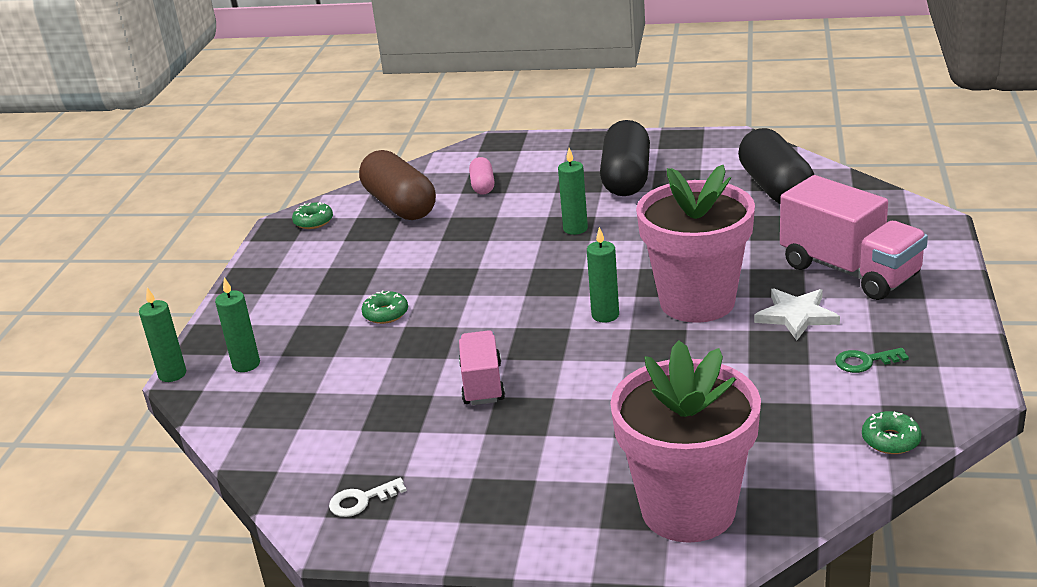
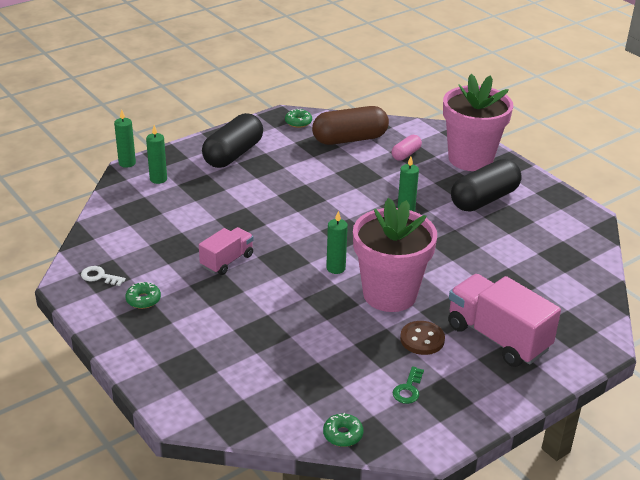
camera: 40 degrees right, 5 degrees up
(386, 314) = (248, 195): green donut -> green donut (143, 300)
(400, 205) = (350, 139): brown capsule -> brown capsule turned 60 degrees clockwise
(688, 510) = (202, 387): pink flower pot -> pink flower pot (470, 159)
(775, 187) = (553, 261): black capsule -> black capsule (233, 154)
(796, 316) = (422, 339): white star -> brown button
(849, 271) = (497, 337): pink truck -> pink truck turned 135 degrees clockwise
(865, 361) = (408, 389): green key -> green key turned 105 degrees counterclockwise

